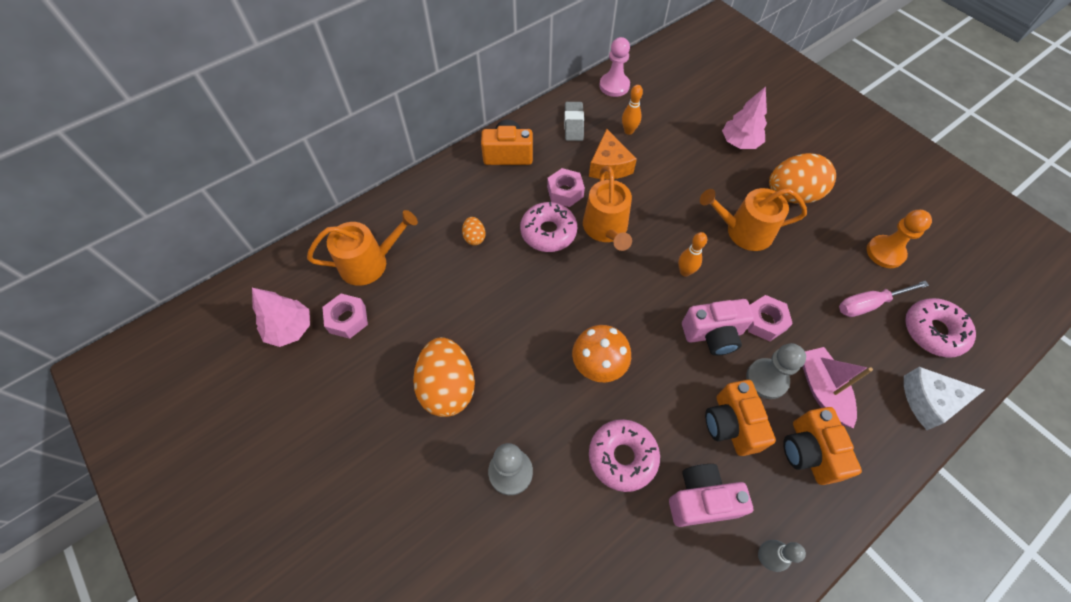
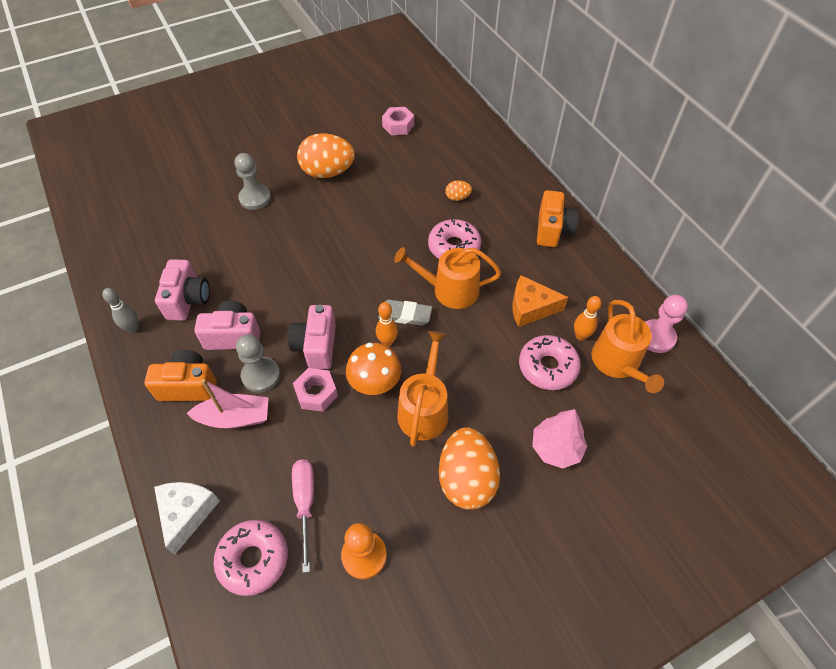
camera: 100 degrees right, 5 degrees down
(290, 329) = (398, 99): pink tree -> none
(369, 263) = (445, 137): orange watering can -> orange watering can (618, 363)
(565, 192) = (500, 266): pink nut -> none
(573, 124) = (593, 288): grey eraser -> grey eraser (405, 315)
(598, 365) = (315, 259): orange mushroom -> orange mushroom (375, 384)
(622, 457) = (239, 260): pink donut -> pink donut (547, 367)
(731, 425) = (233, 336): orange camera -> pink camera

